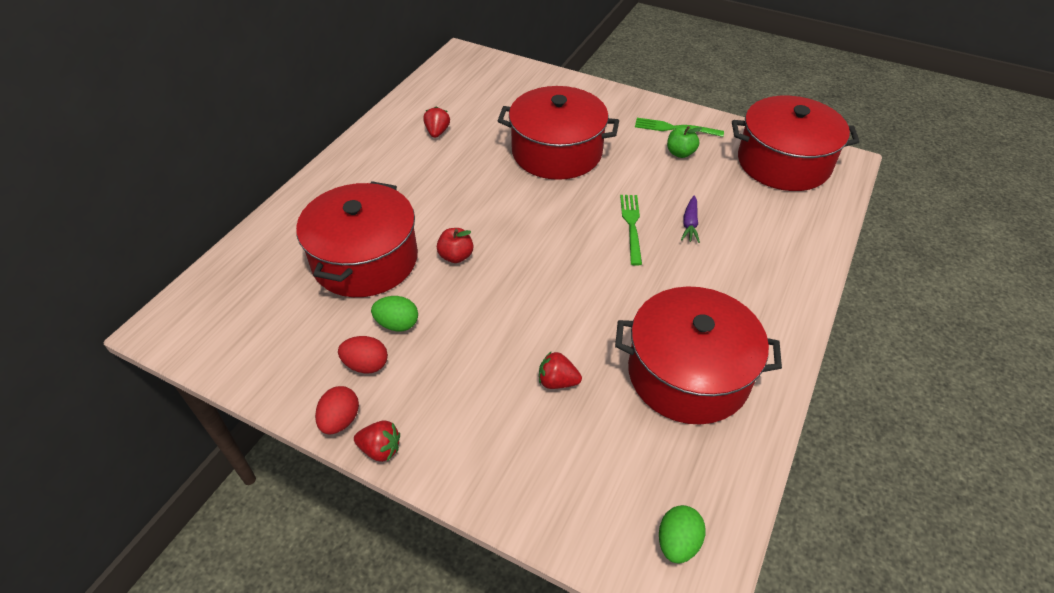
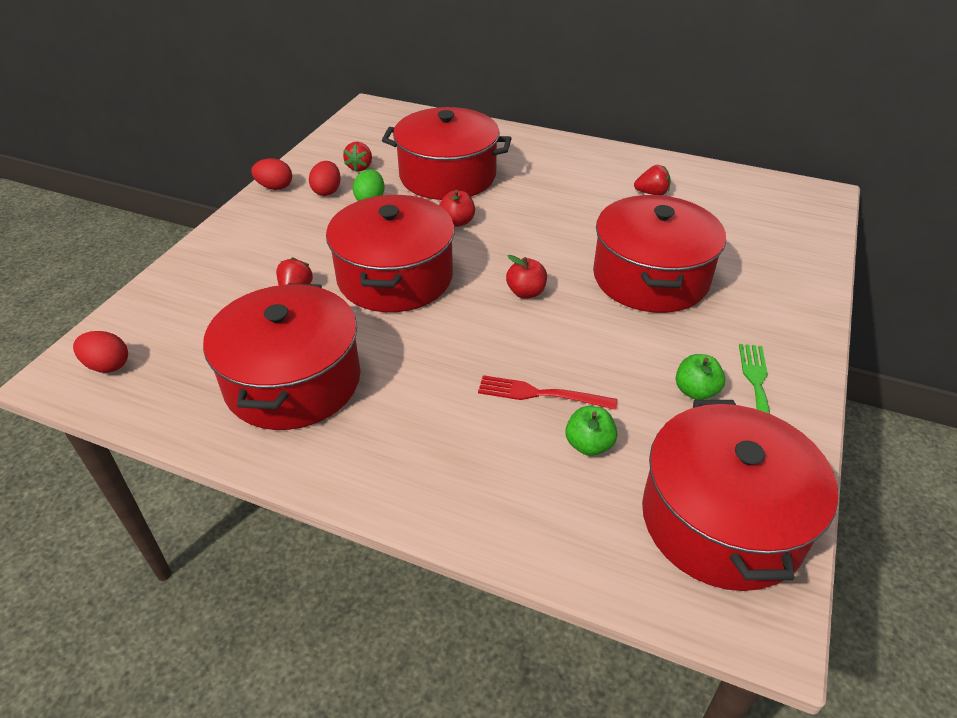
camera: 85 degrees right, 5 degrees down
(380, 449) = (244, 207): red strawberry -> red strawberry (360, 167)
(542, 304) = (395, 277): none -> red pot
(571, 220) = (526, 292): none -> red apple
(631, 225) = (526, 340): green fork -> none
(677, 542) = (107, 366): green egg -> red egg
(690, 224) = (540, 394): purple carrot -> red fork
(735, 206) = (589, 445): none -> green apple

